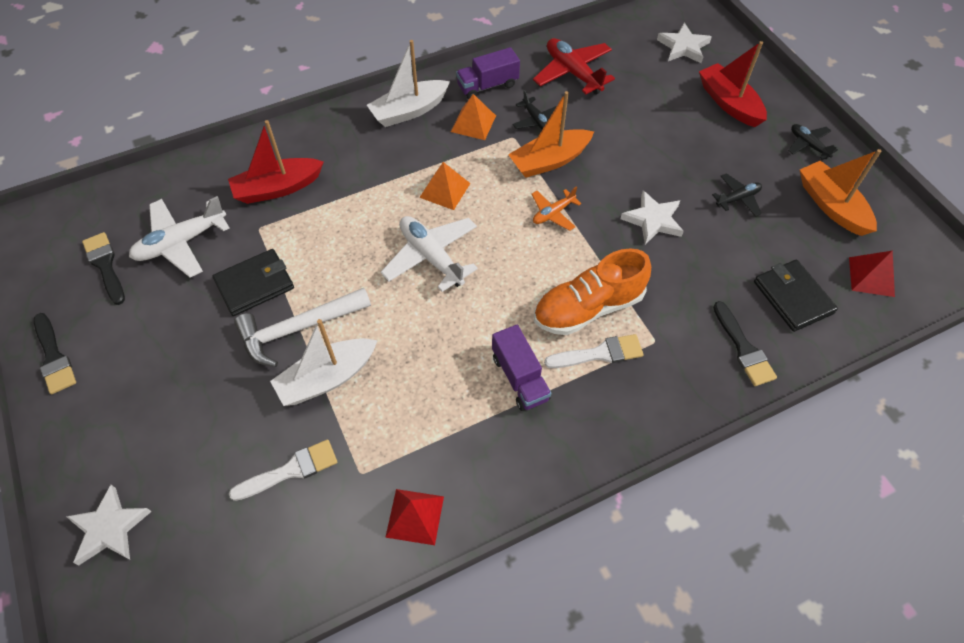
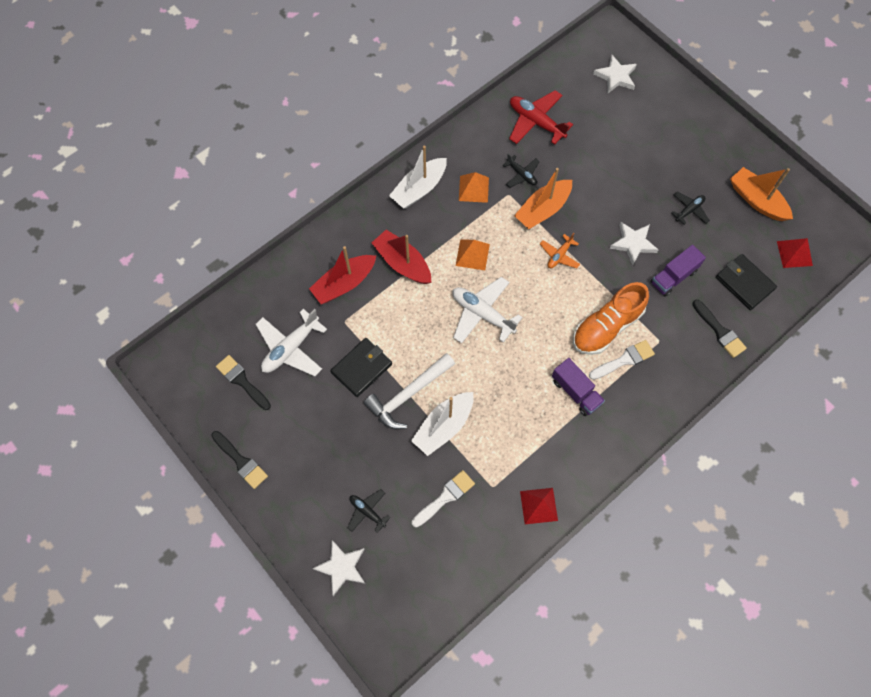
camera: 15 degrees left, 10 degrees up
(487, 86) = (473, 150): purple truck -> purple truck (673, 277)
(729, 103) = (663, 124): red boat -> red boat (402, 263)
(808, 145) = (730, 150): black plane -> black plane (367, 512)

